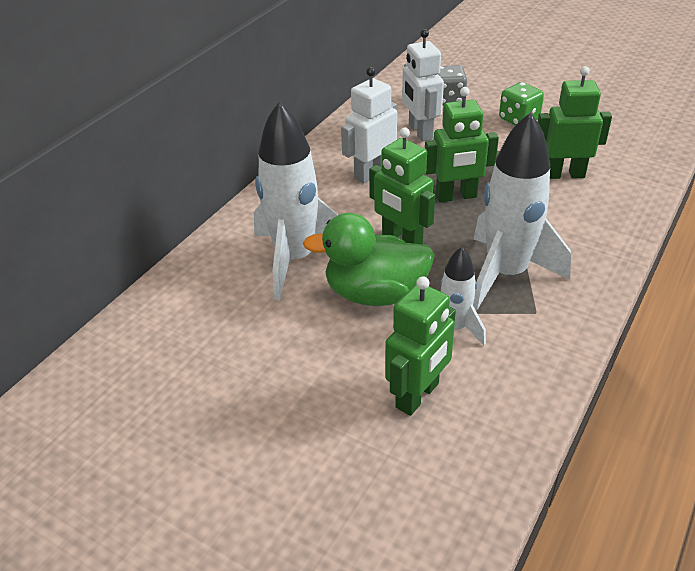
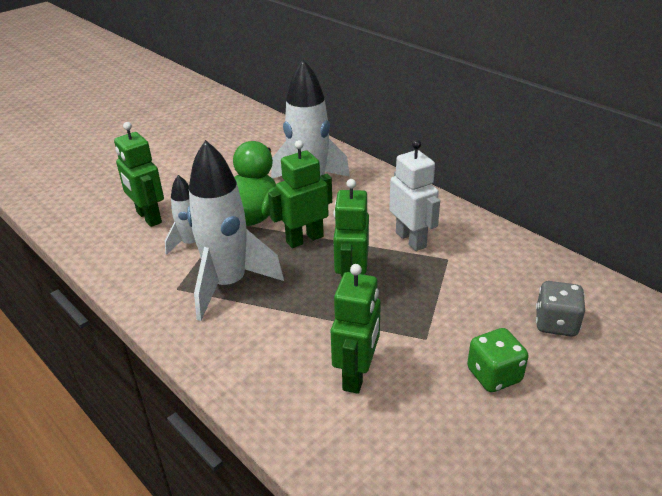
camera: 105 degrees right, 5 degrees down
(420, 132) = (481, 285): white robot -> none

